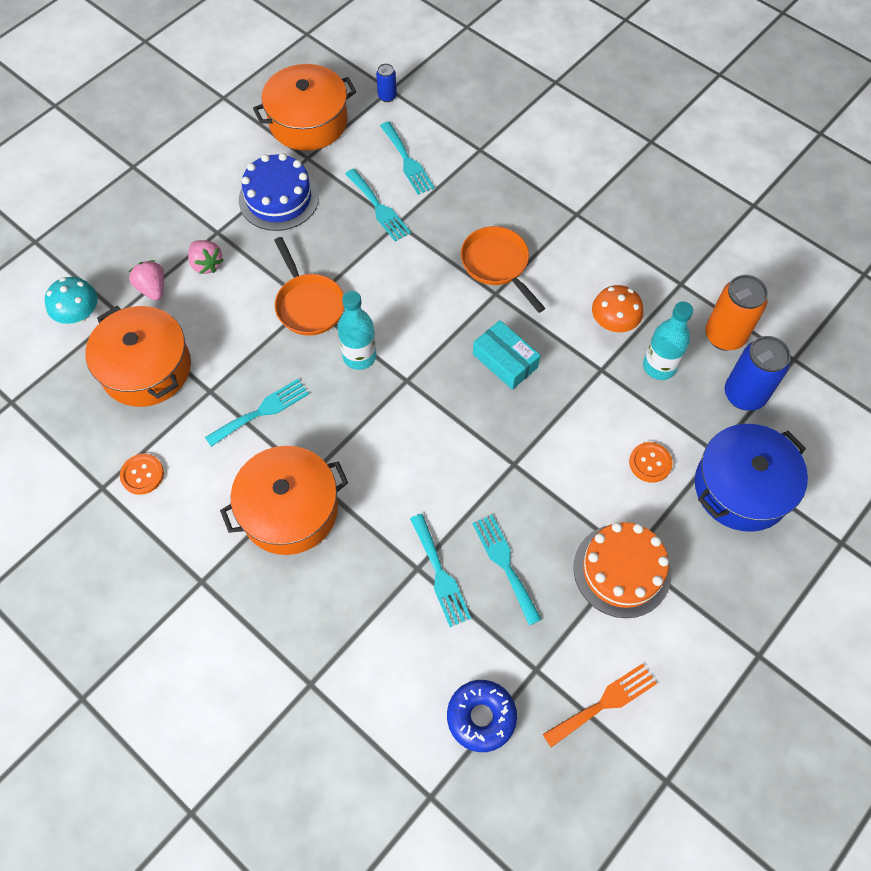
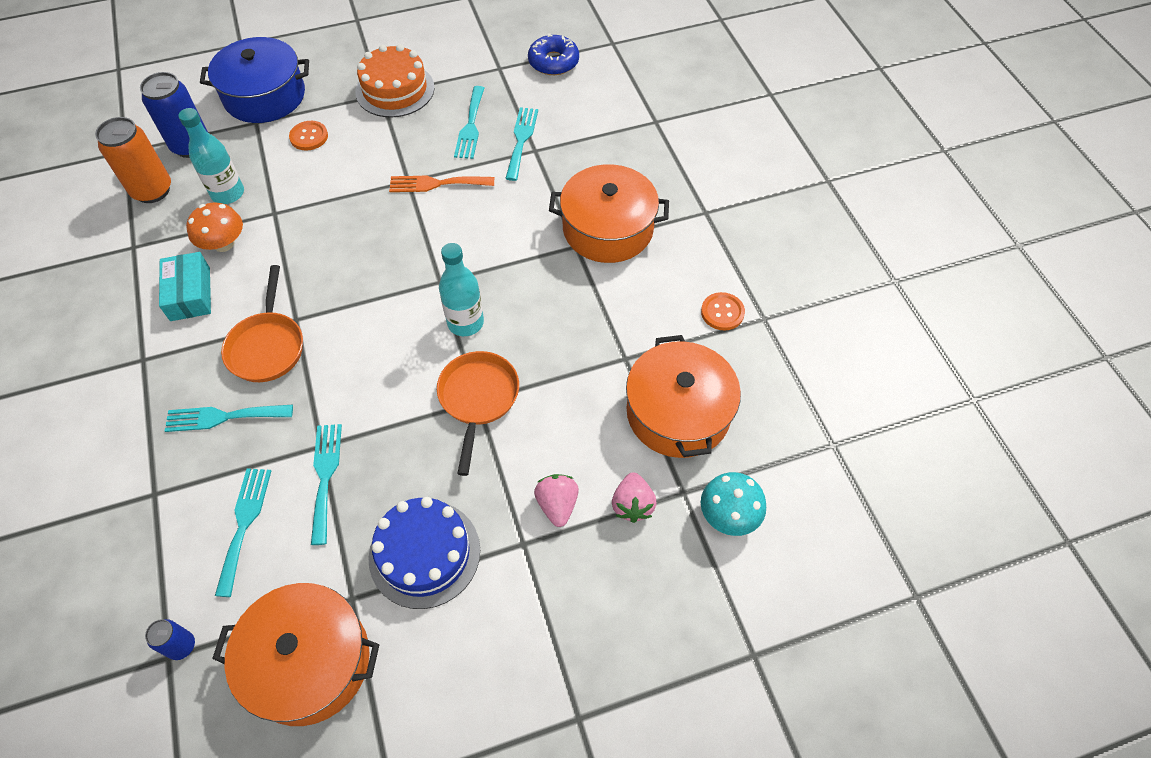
camera: 150 degrees left, 5 degrees down
(262, 411) = (586, 316): turquoise fork -> turquoise fork (223, 417)
(505, 361) = (343, 257): turquoise box -> turquoise box (190, 294)
(604, 703) = (472, 38): orange fork -> orange fork (436, 184)

